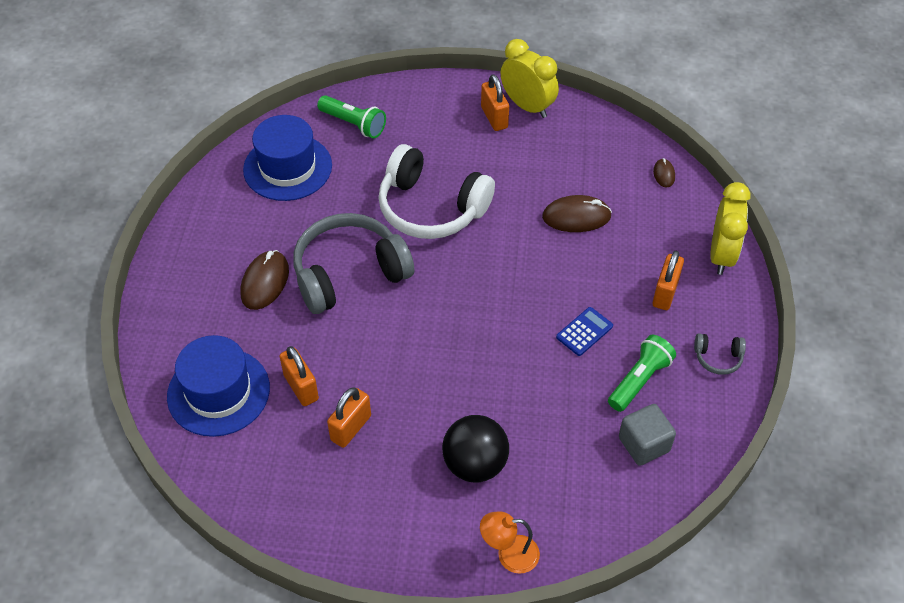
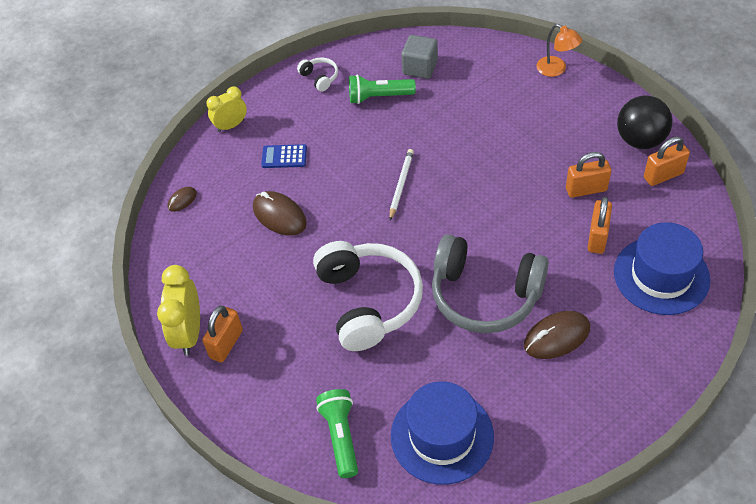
camera: 130 degrees left, 0 degrees up
(475, 464) = (528, 120): black ball -> black ball (640, 140)
(514, 311) = (401, 185): none -> white pencil
(584, 331) = (374, 143): blue calculator -> blue calculator (284, 157)
(665, 293) = (296, 129): orange padlock -> orange padlock (663, 175)
(718, 358) = (320, 78): grey headphones -> white headphones
(721, 255) = (231, 125): yellow clock -> yellow clock, size x0.65

